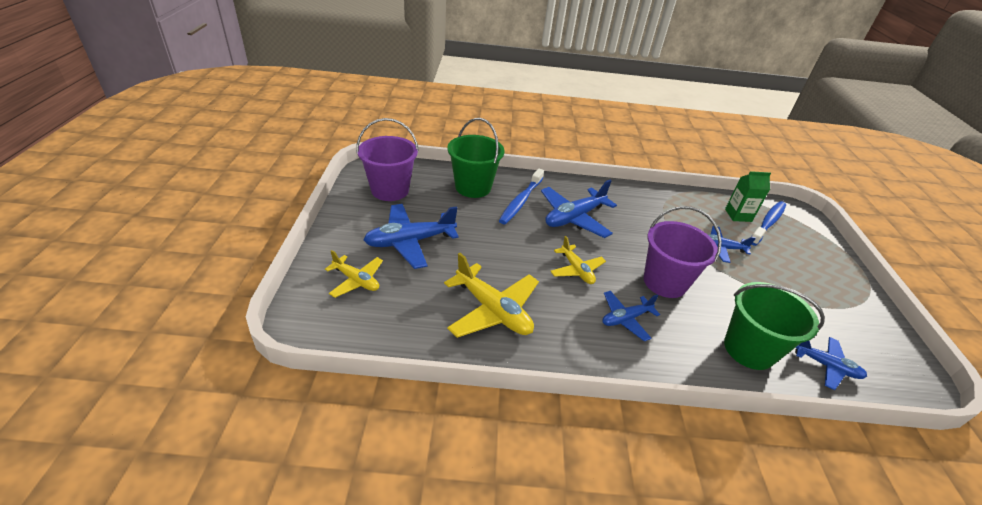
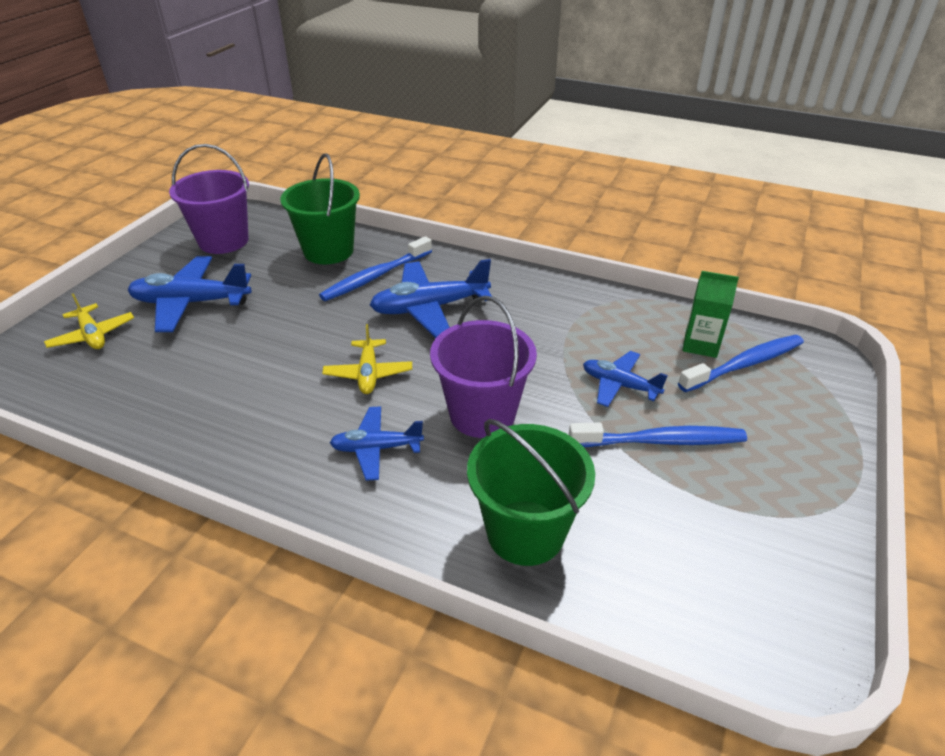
camera: 25 degrees right, 0 degrees up
(493, 310) = (213, 400): yellow plane -> none
(767, 277) = (660, 441): none -> blue toothbrush
(826, 366) = (636, 589): blue plane -> none

